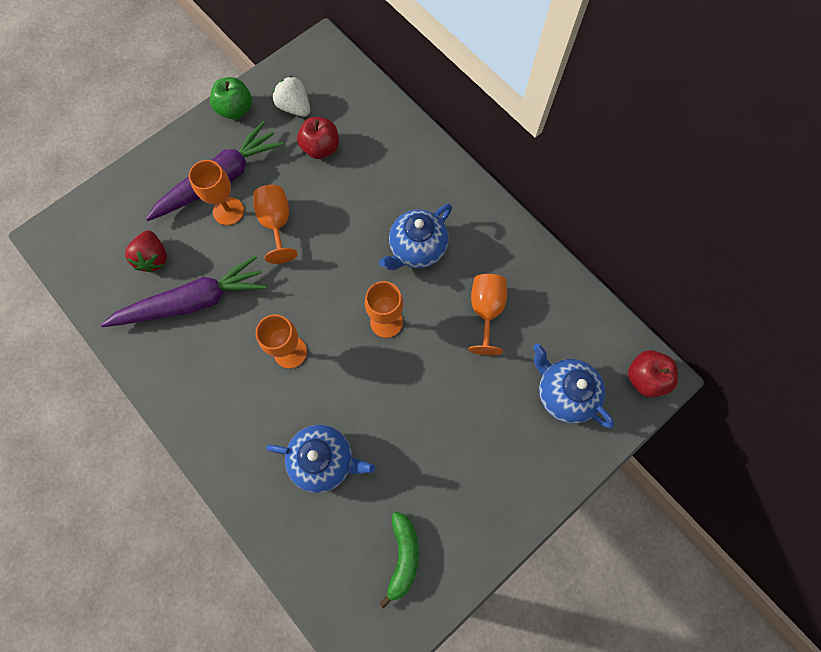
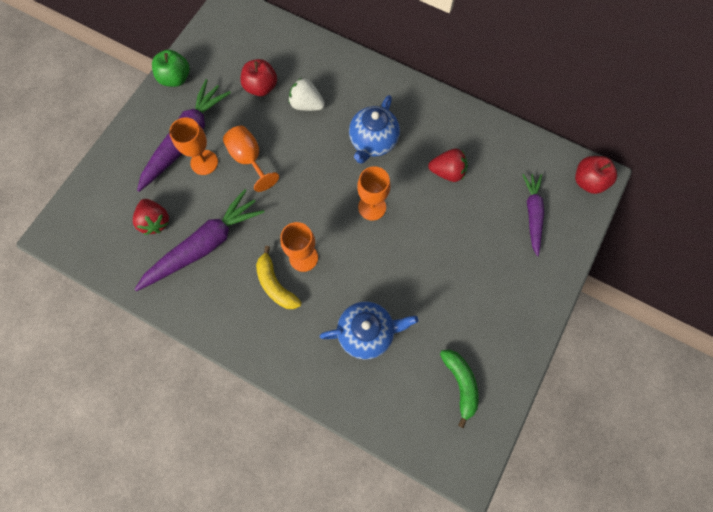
camera: 20 degrees left, 0 degrees up
(249, 371) = (275, 284): none -> yellow banana
(295, 107) = (225, 61): white strawberry -> white strawberry (306, 104)
(486, 311) = (447, 172): orange goblet -> red strawberry
(563, 393) = (532, 214): blue teapot -> purple carrot

